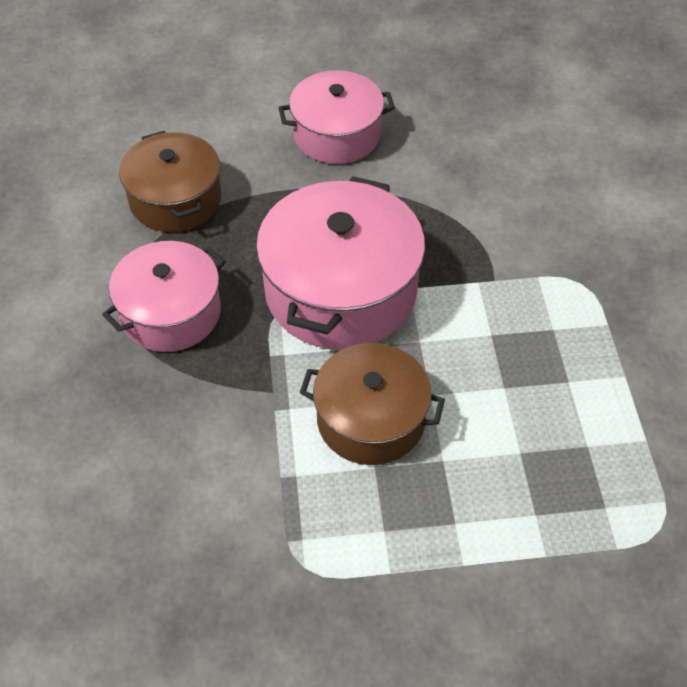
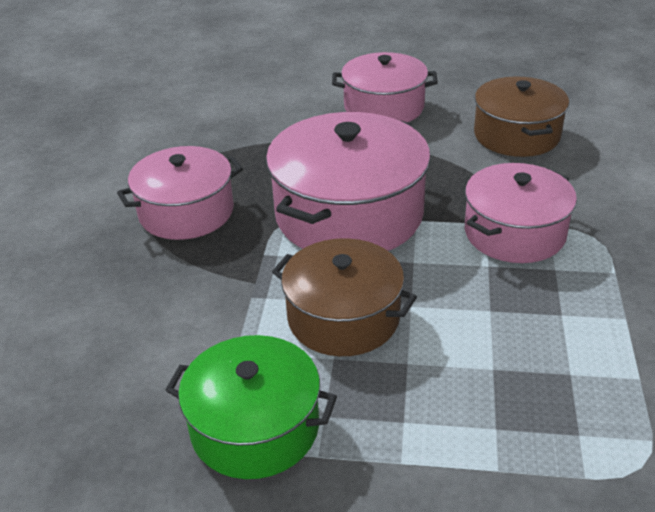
camera: 15 degrees right, 15 degrees down
(175, 199) = (225, 136): brown pot -> brown pot (516, 135)
(325, 555) = (255, 427): none -> green pot
(507, 290) = (514, 233): none -> pink pot

